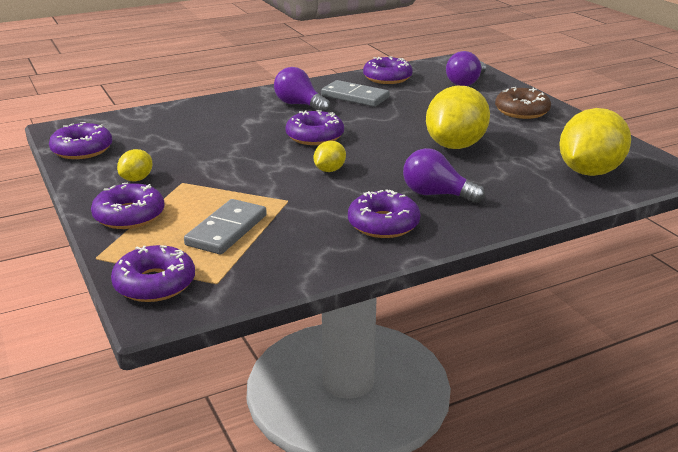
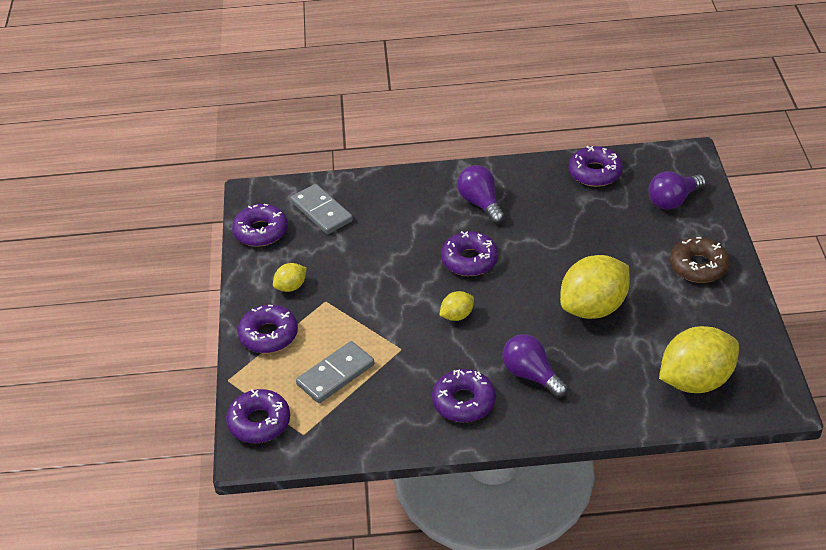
camera: 25 degrees right, 15 degrees up
(355, 97) = (542, 201): grey domino -> grey domino (321, 211)

